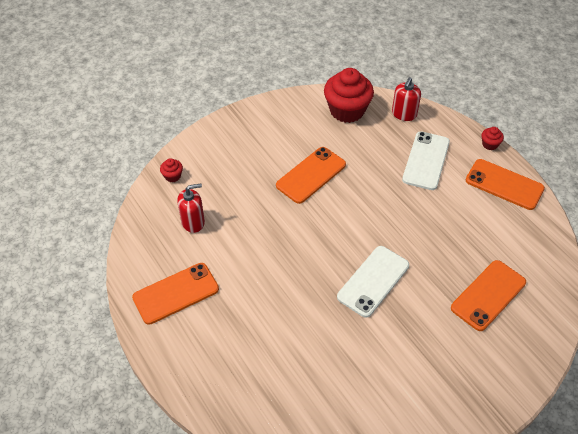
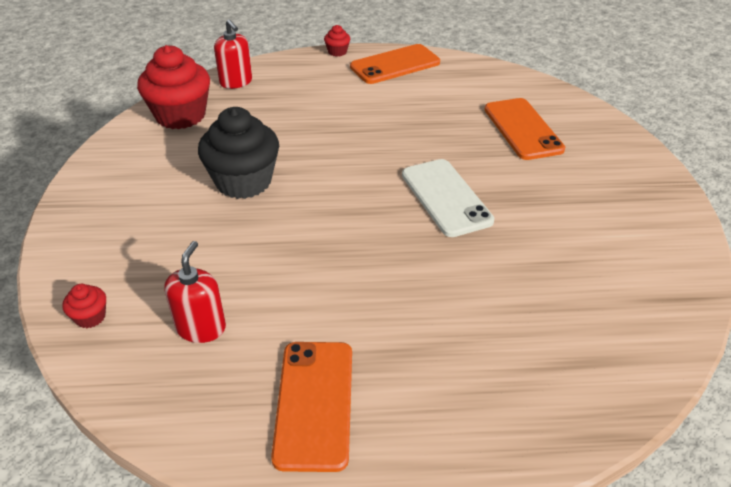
camera: 60 degrees left, 10 degrees down
(311, 175) = (243, 181): orange phone -> black cupcake
(426, 160) = (315, 95): white phone -> none

